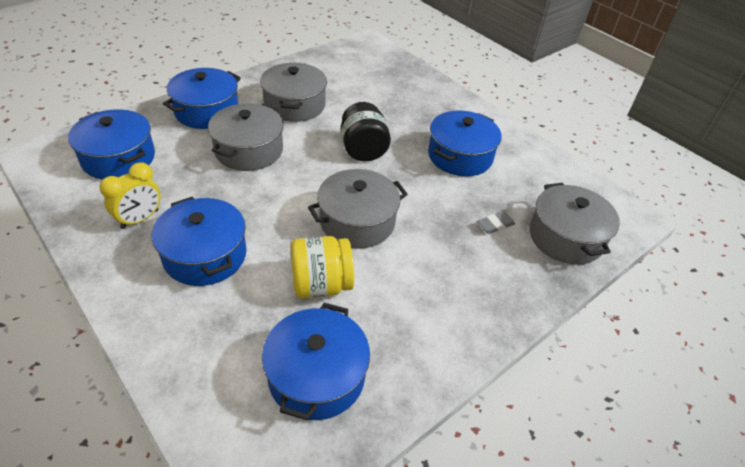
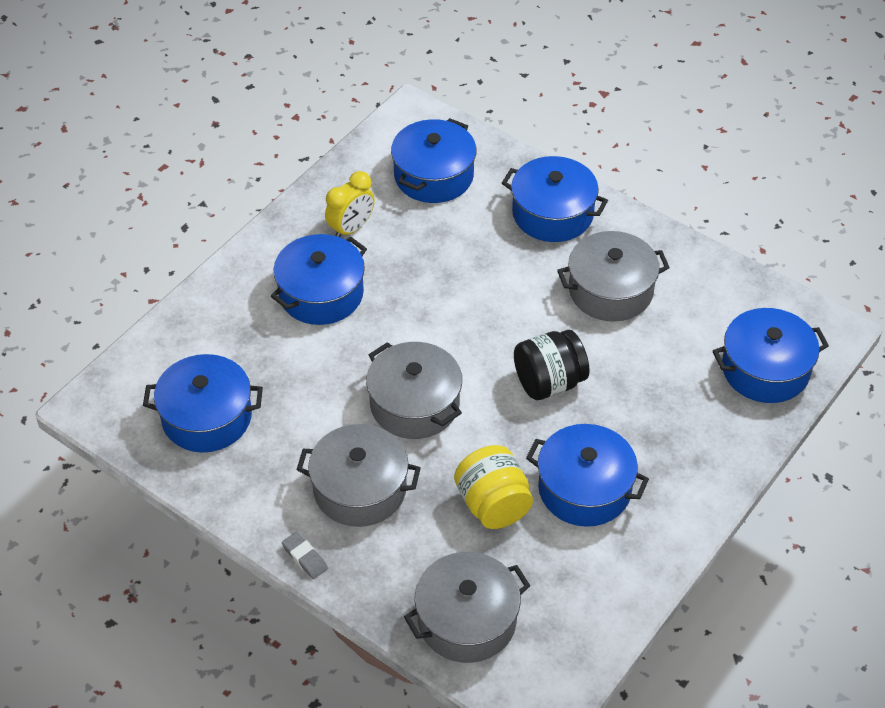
camera: 80 degrees right, 5 degrees up
(140, 219) = (351, 228): yellow clock -> yellow clock turned 75 degrees counterclockwise
(249, 150) = (496, 275): grey pot -> grey pot (360, 489)
(321, 285) = (312, 394): yellow jar -> yellow jar (493, 504)
(387, 68) = (765, 369): none -> blue pot
(495, 225) = (461, 541): grey eraser -> grey eraser (304, 557)

